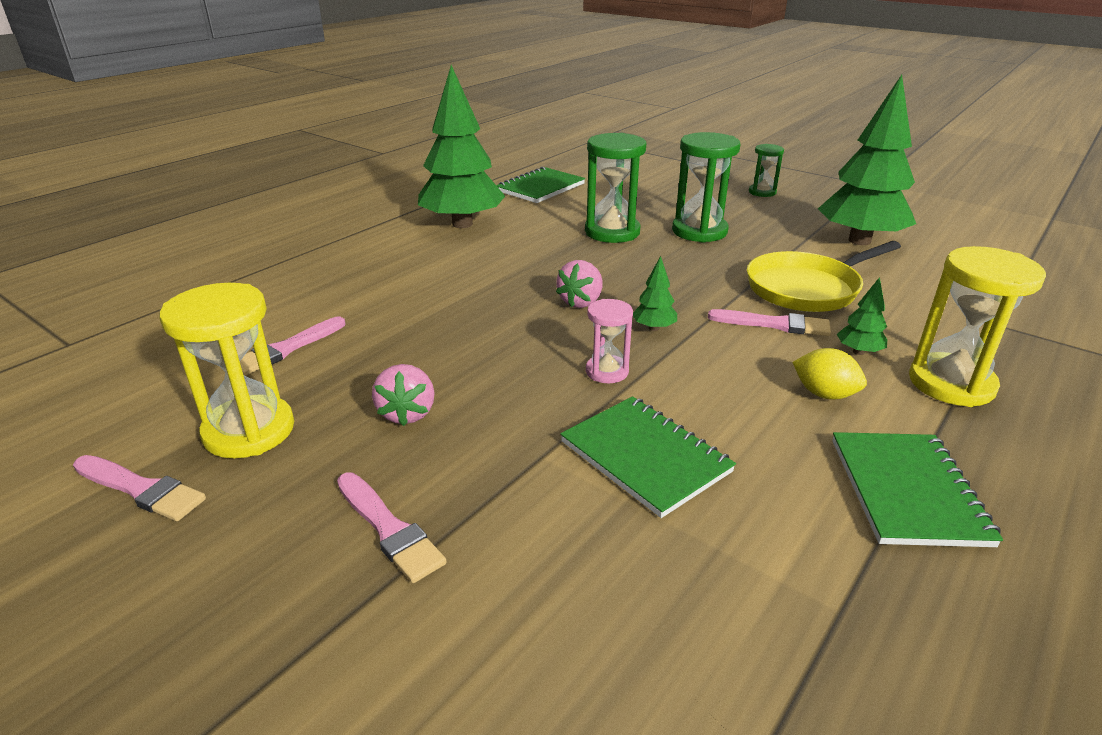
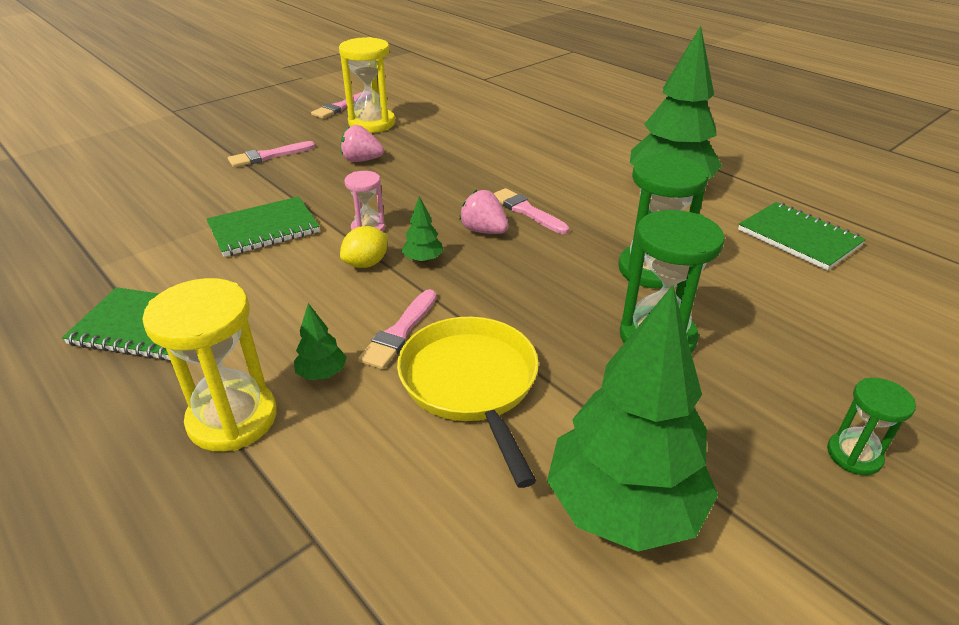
camera: 100 degrees right, 5 degrees up
(286, 349) = (454, 127): pink brush -> pink brush (526, 211)
(824, 394) = (273, 326): yellow lemon -> yellow lemon (366, 263)

